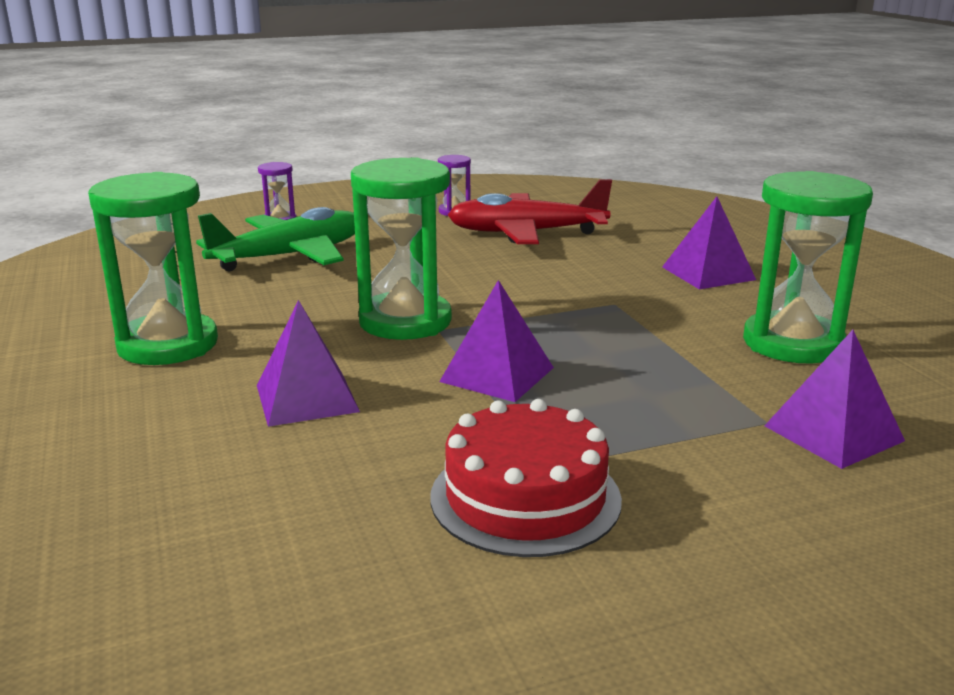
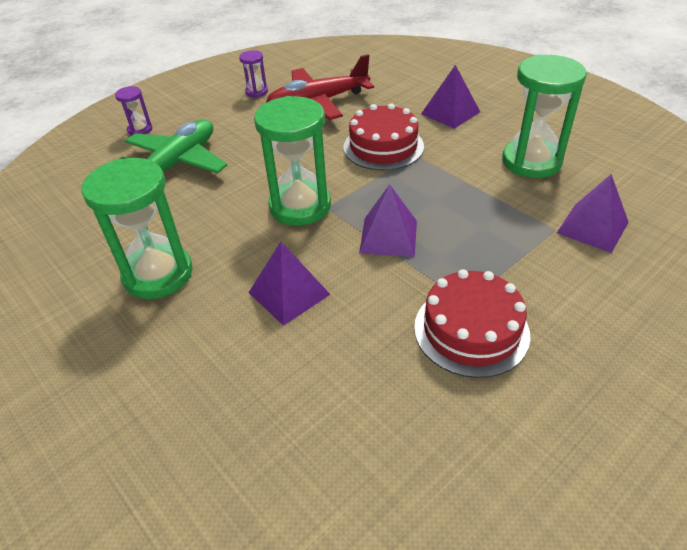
camera: 20 degrees left, 20 degrees up
(576, 288) = (383, 147): none -> red cake

